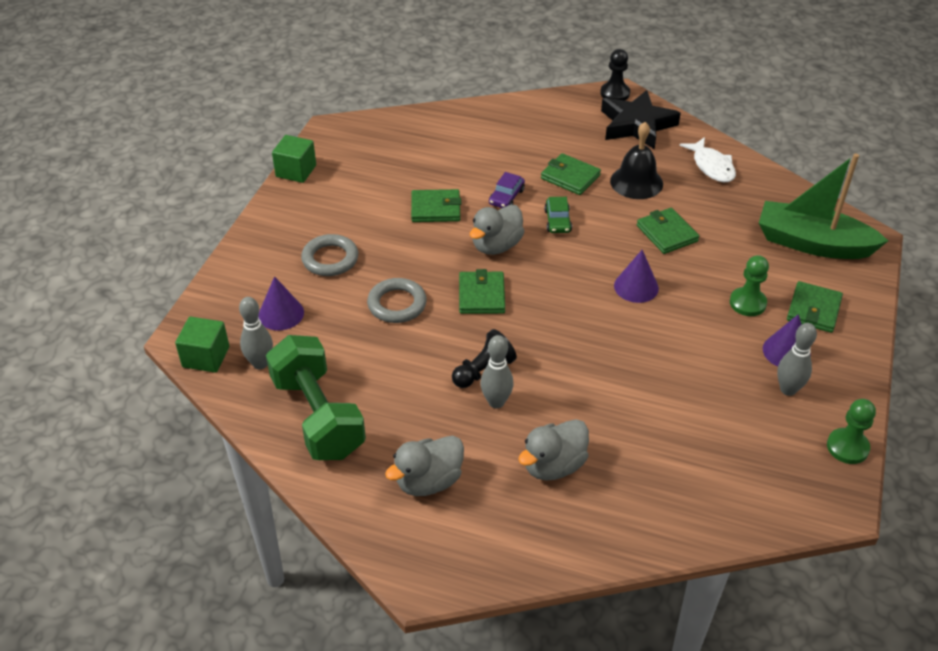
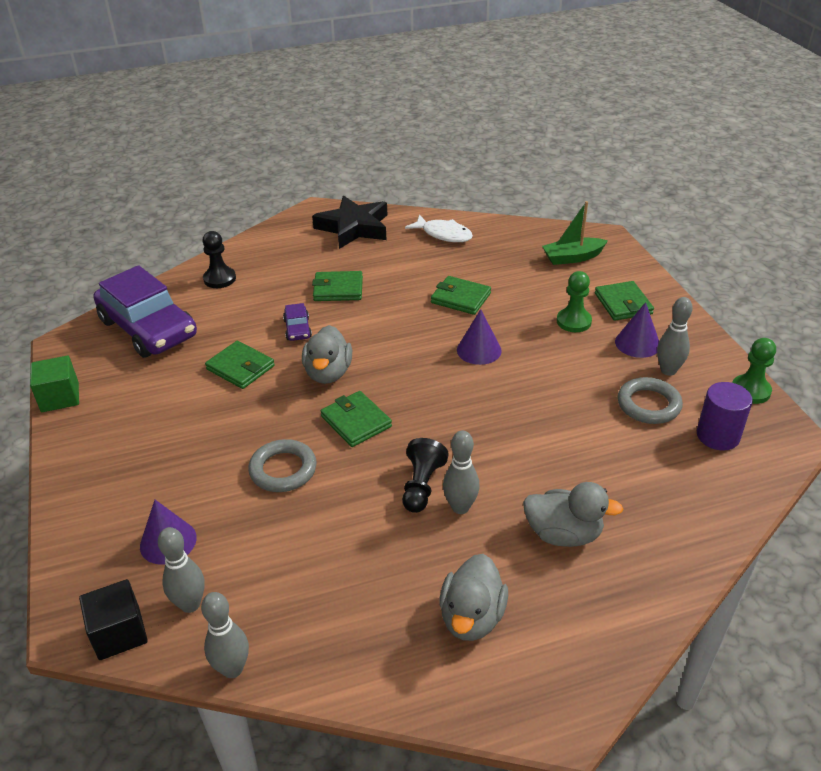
camera: 35 degrees left, 5 degrees down
(206, 357) = (119, 633): green cube -> black cube
(251, 419) = (232, 669): none -> grey bowling pin
(318, 416) = (303, 621): green dumbbell -> none
(330, 259) = (174, 462): grey ring -> grey ring (648, 405)
(397, 143) = (148, 328): none -> purple car
(435, 209) = (240, 368): green wallet -> green wallet turned 75 degrees clockwise
(553, 466) = (563, 534): grey duck -> grey duck turned 90 degrees counterclockwise
(557, 221) = (362, 328): green car -> none
(615, 93) = (312, 211): black pawn -> black pawn (220, 279)
(636, 182) = (397, 270): black bell -> none
(769, 467) = (718, 436): none -> purple cylinder
(812, 243) = (572, 257): green boat -> green boat, size x0.59

